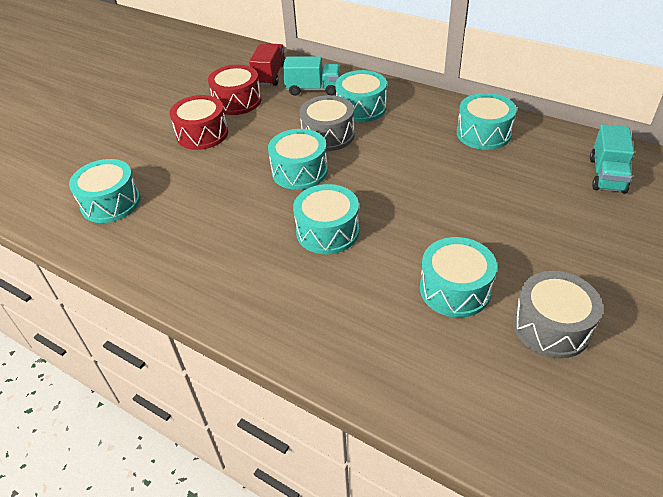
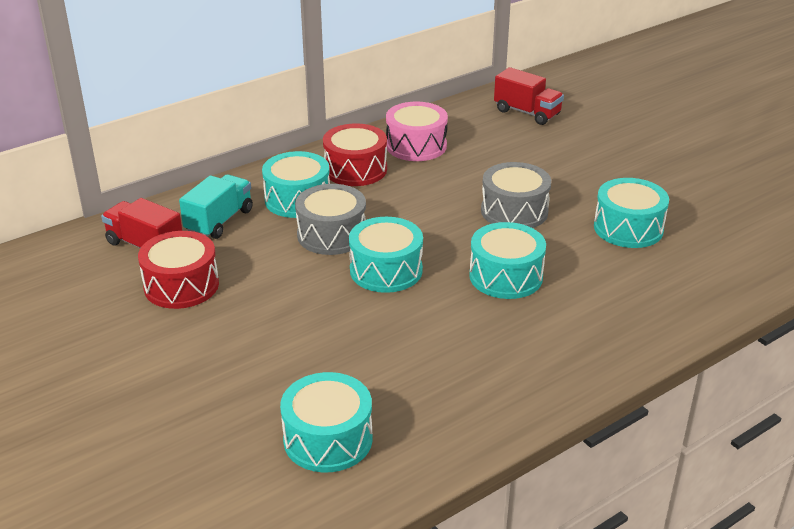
camera: 70 degrees left, 10 degrees down
(202, 134) = (234, 330): red drum -> red drum (355, 169)
(483, 133) = (416, 146): turquoise drum -> pink drum
(551, 326) = (690, 198): grey drum -> grey drum (514, 211)
(606, 175) = (527, 113): turquoise truck -> red truck

